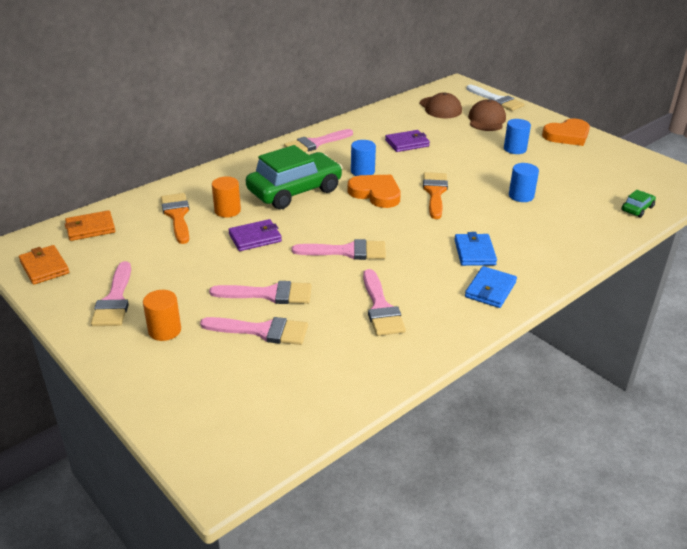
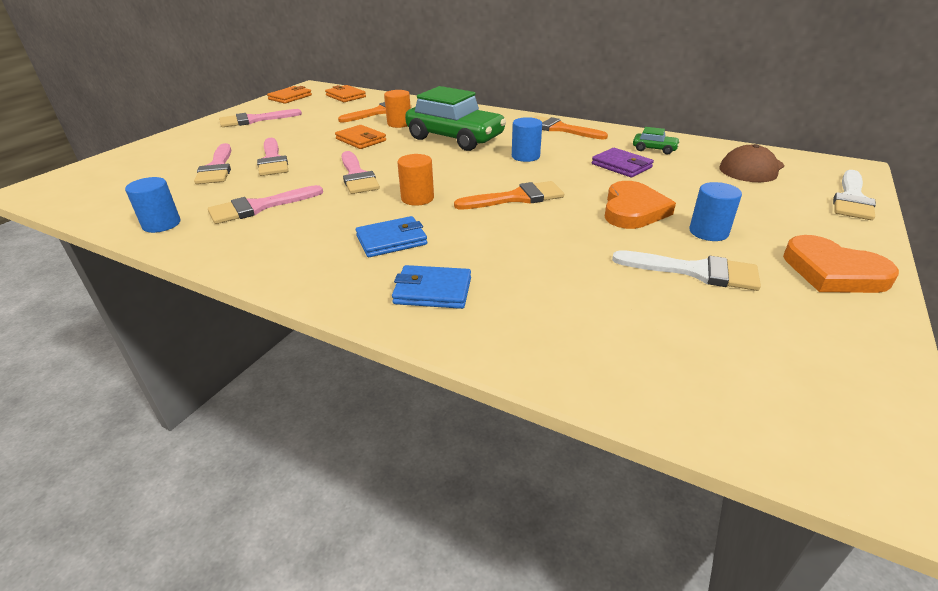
camera: 70 degrees right, 0 degrees up
(164, 330) = (217, 139): orange cylinder -> orange cylinder (417, 198)
(255, 238) = (361, 140): purple wallet -> orange wallet
(315, 143) = (560, 129): pink brush -> orange brush
(376, 193) = (484, 170): orange heart -> orange heart (633, 210)
(486, 120) = (769, 200): brown cap -> none
(490, 290) = (310, 261): blue wallet -> blue wallet (432, 291)
(521, 196) = (567, 254): blue cylinder -> blue cylinder (161, 224)
(554, 167) = (695, 271): none -> white brush
(637, 209) = (640, 377): green car -> green car (654, 149)

